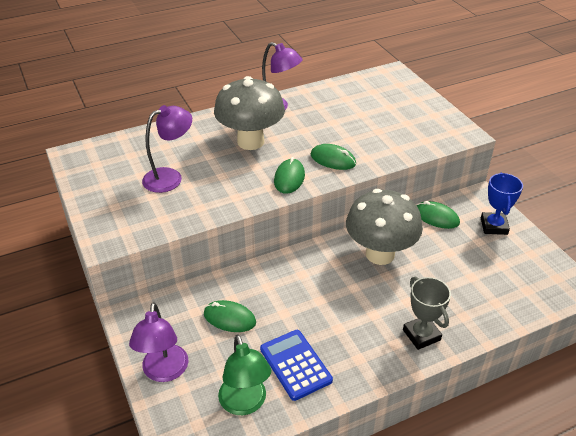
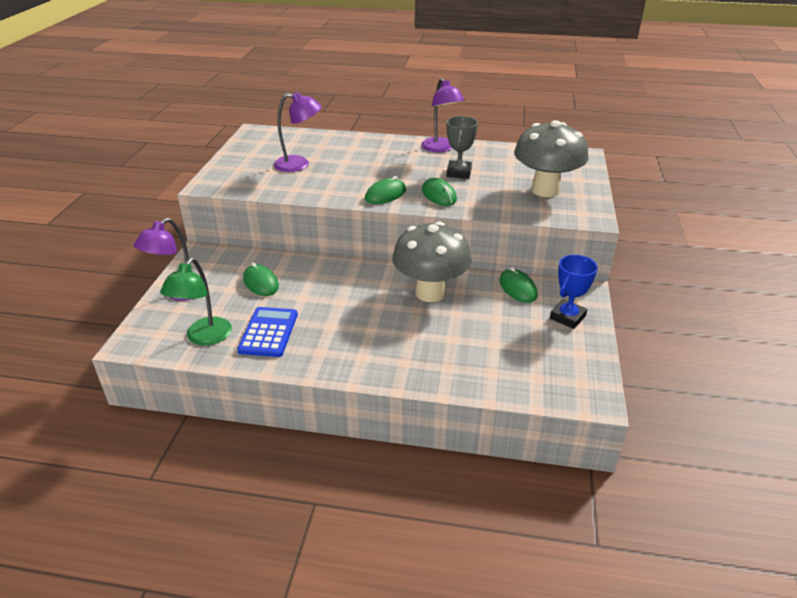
camera: 35 degrees right, 5 degrees down
(250, 142) = (388, 163): grey mushroom -> grey mushroom (545, 190)
(421, 335) = (392, 362): grey trophy -> grey trophy (459, 173)

